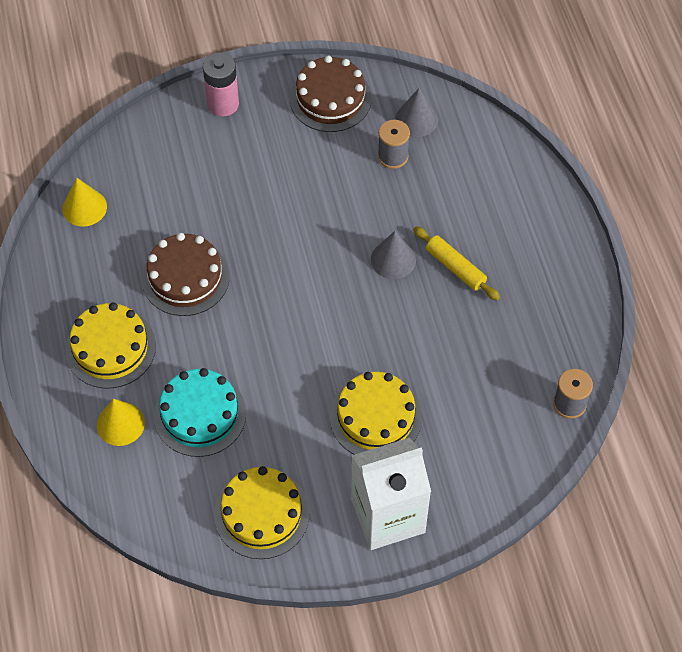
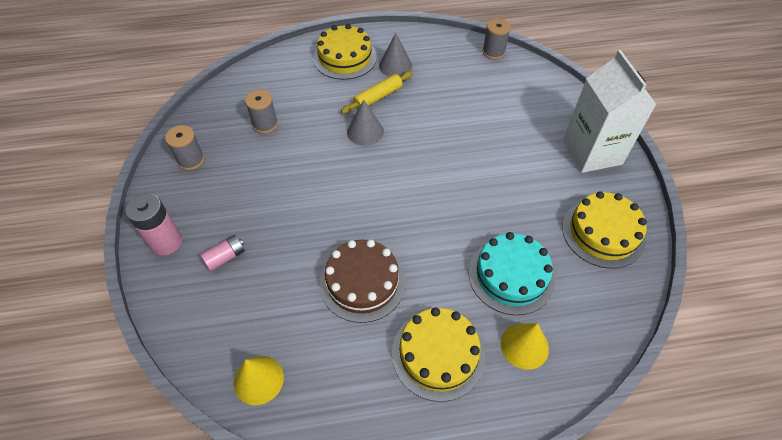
camera: 85 degrees left, 5 degrees down
(208, 156) = (225, 257): none -> pink battery
(330, 98) = (191, 160): brown cake -> grey spool
(375, 417) = (508, 153): yellow cake -> yellow cake (345, 58)
(416, 119) = (233, 107): grey cone -> grey cone (395, 66)

